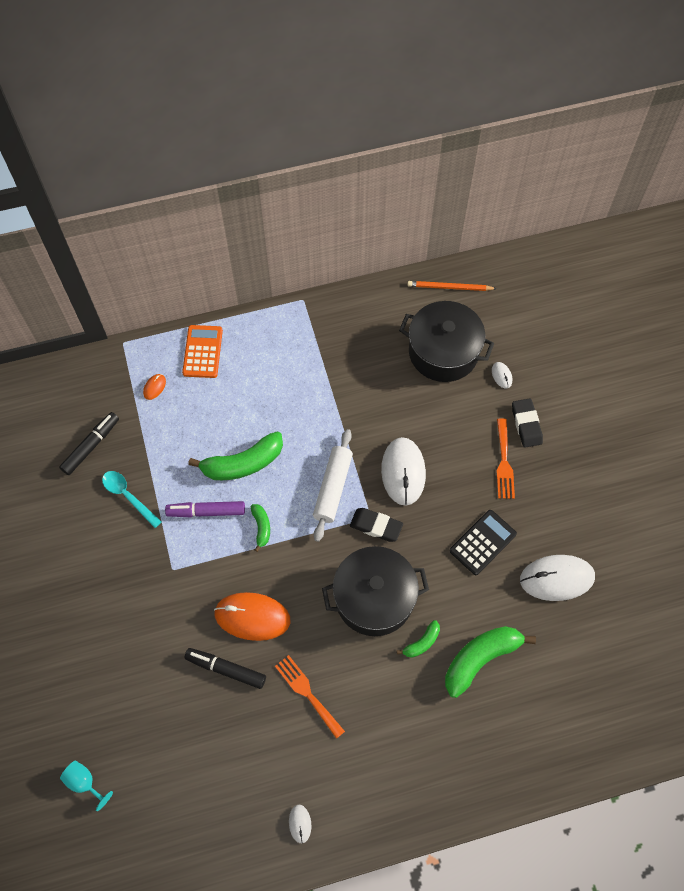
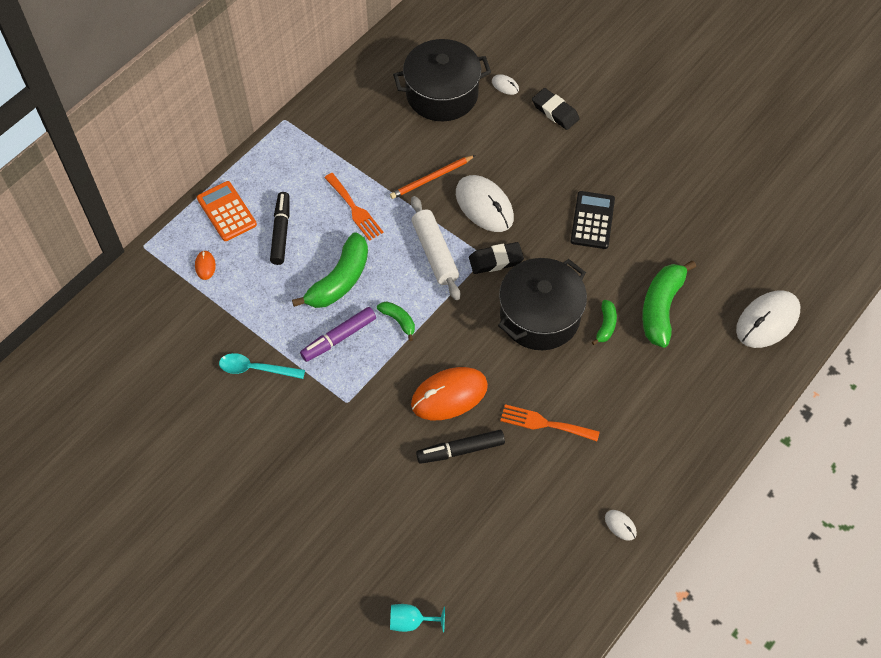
camera: 35 degrees left, 5 degrees down
(91, 446) = (185, 349): black marker -> black marker (281, 232)
(449, 287) = (406, 41): orange pencil -> orange pencil (431, 178)
(504, 462) = (560, 150): orange fork -> orange fork (354, 209)
(556, 578) = (671, 212): white mouse -> white mouse (767, 321)

